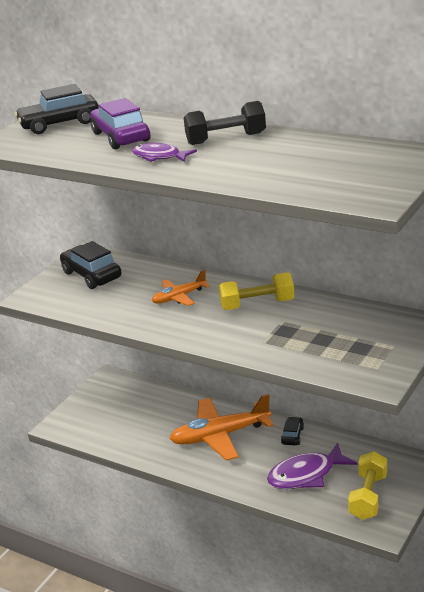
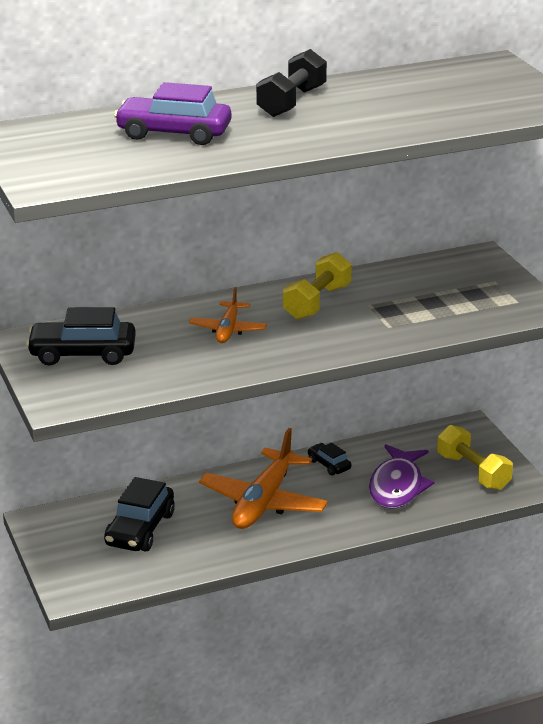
camera: 55 degrees left, 0 degrees up
(59, 124) = (56, 144): black car -> black car (140, 529)
(159, 157) = (272, 136): purple fish -> none

